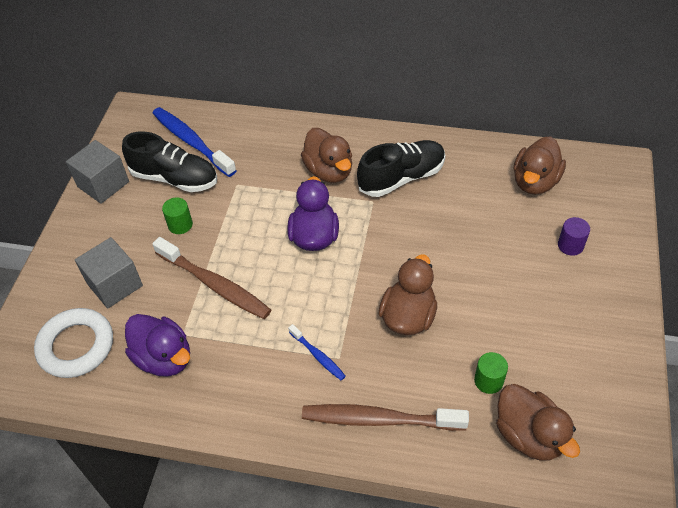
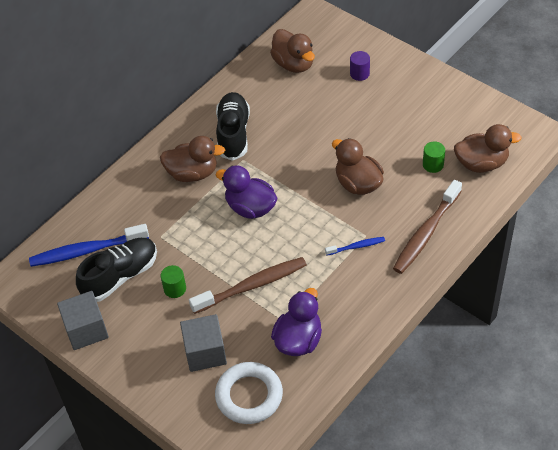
camera: 60 degrees left, 0 degrees up
(164, 358) = (298, 340): purple duck -> purple duck turned 45 degrees counterclockwise

